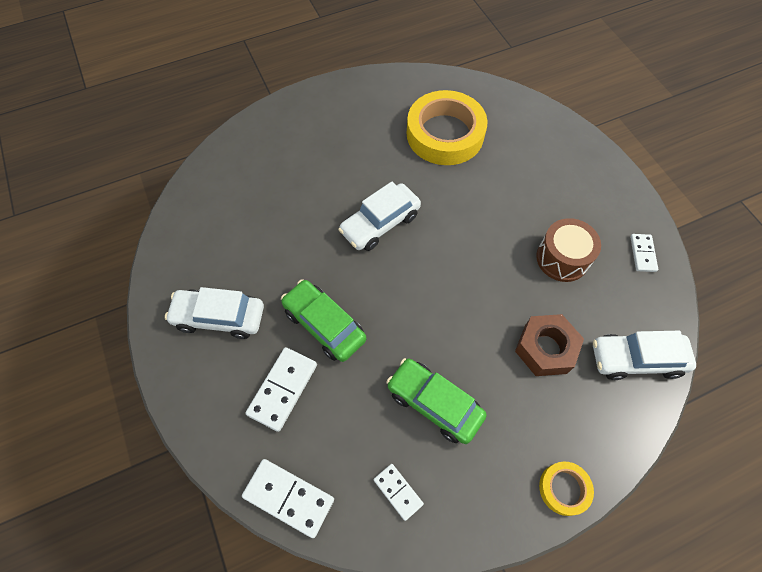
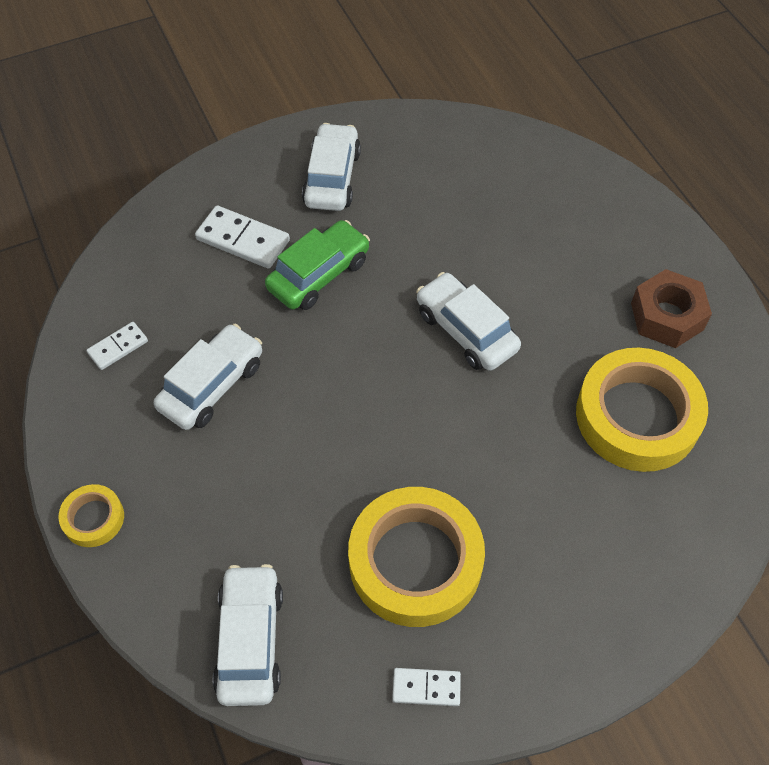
camera: 90 degrees right, 5 degrees down
(289, 497) = (128, 252): white domino -> none
(434, 403) = (212, 385): green car -> white car
(545, 349) = (273, 520): brown nut -> brown nut (667, 316)
(562, 258) = (415, 561): brown drum -> yellow tape

